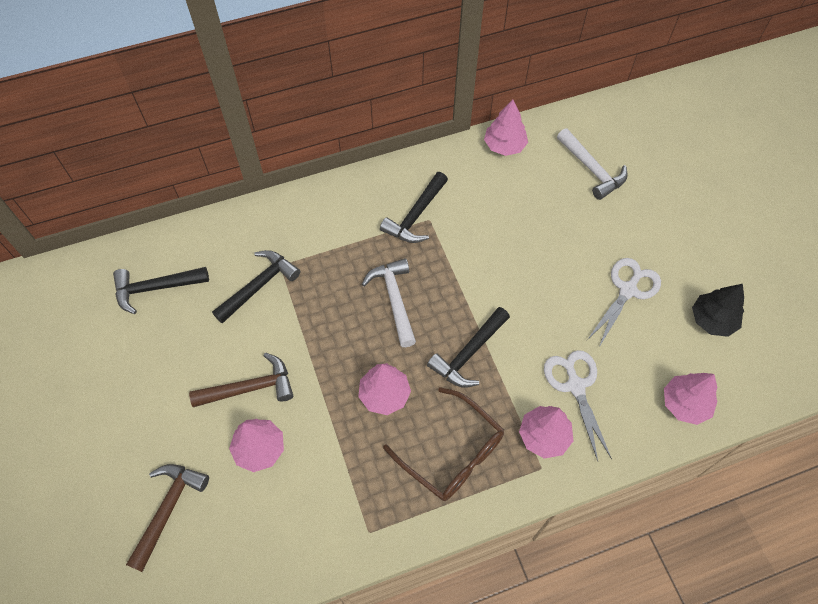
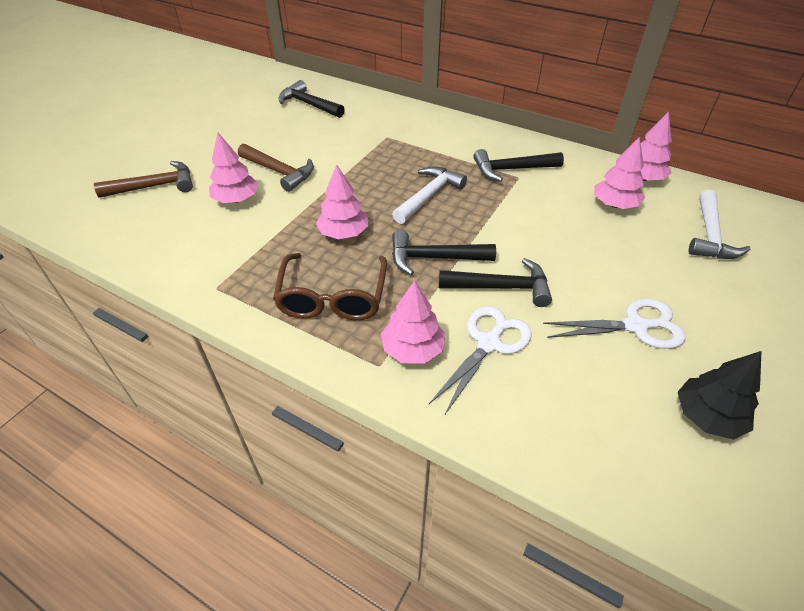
camera: 50 degrees right, 15 degrees down
(259, 286) = (360, 137): black hammer -> black hammer (501, 287)
(685, 403) = (580, 448): pink tree -> pink tree (614, 204)

